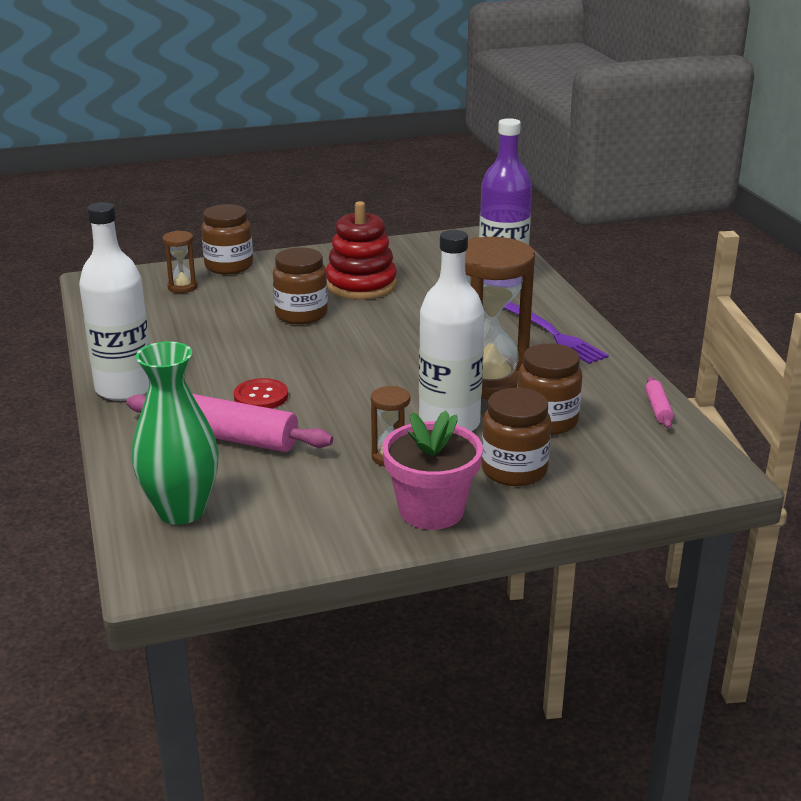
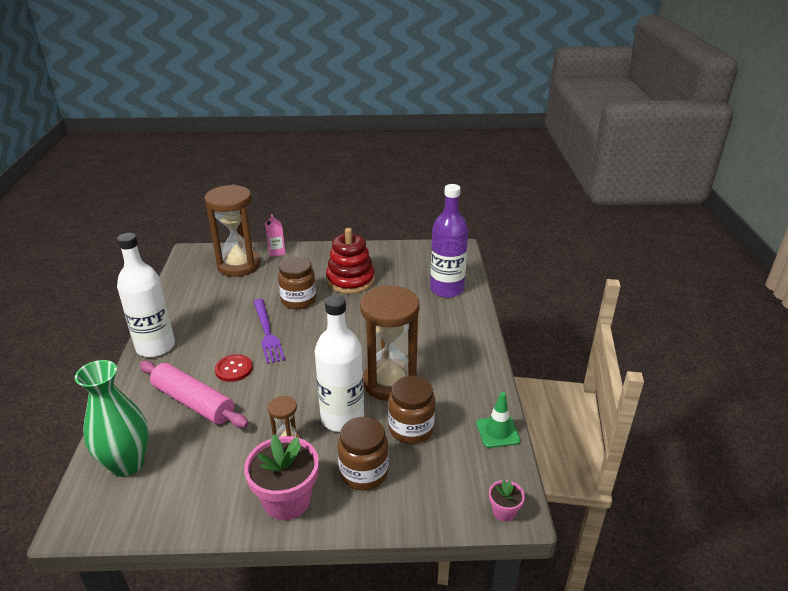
camera: 15 degrees right, 5 degrees up
(182, 287) = (239, 265): brown hourglass -> brown hourglass, size x2.20
(229, 266) = (276, 252): brown jar -> pink carton
(552, 334) = (456, 345): purple fork -> purple fork (267, 332)
(658, 408) = (498, 432): pink rolling pin -> green traffic cone
(710, 478) = (504, 511): none -> pink flower pot

